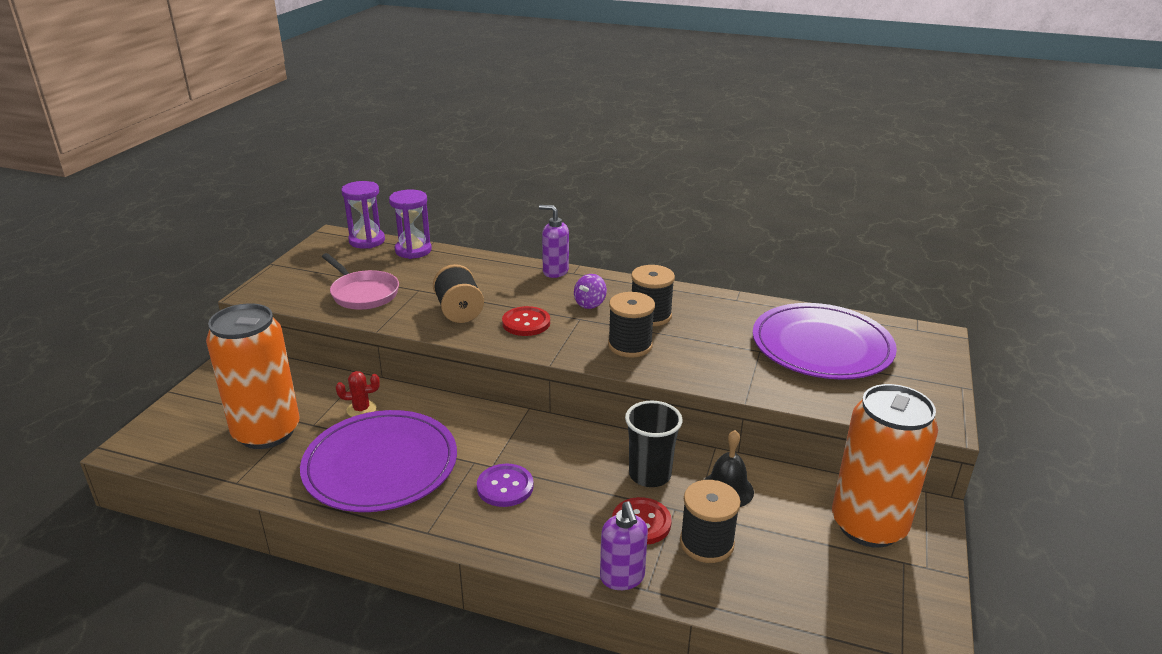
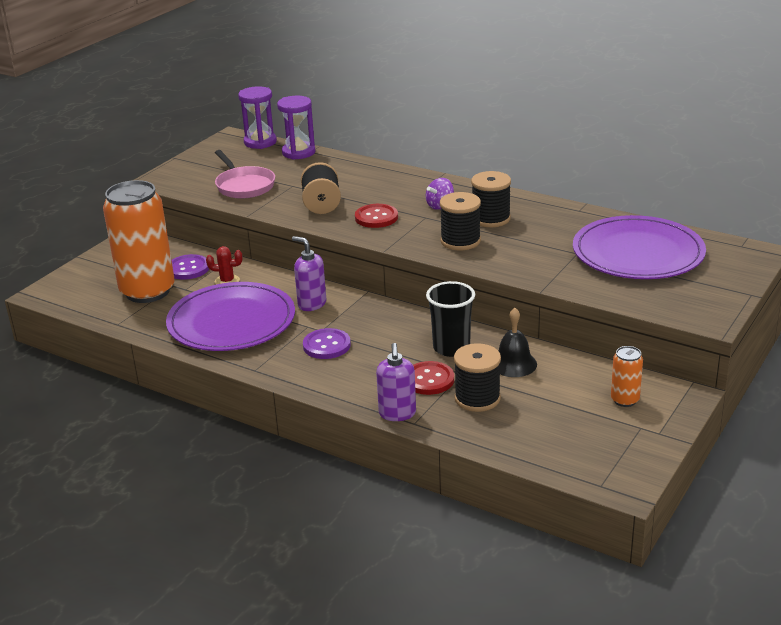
camera: 15 degrees right, 0 degrees up
(310, 397) = (188, 268): none -> purple button
(555, 271) = (420, 177): purple soap dispenser -> purple soap dispenser (311, 304)
(868, 525) = (624, 400): orange can -> orange can, size x0.43

